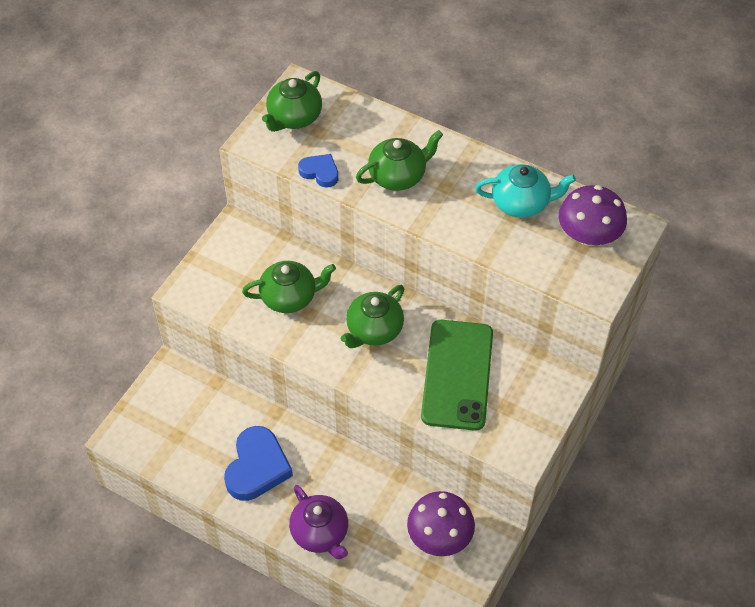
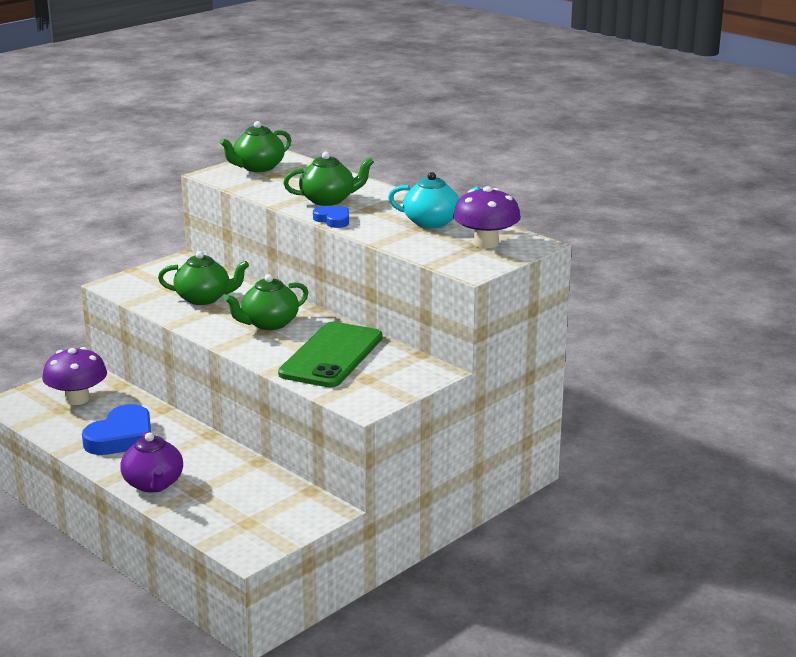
camera: 15 degrees right, 30 degrees down
(320, 172) = (259, 192): blue heart -> blue heart (333, 220)
(439, 536) = (271, 504): purple mushroom -> purple mushroom (77, 399)

